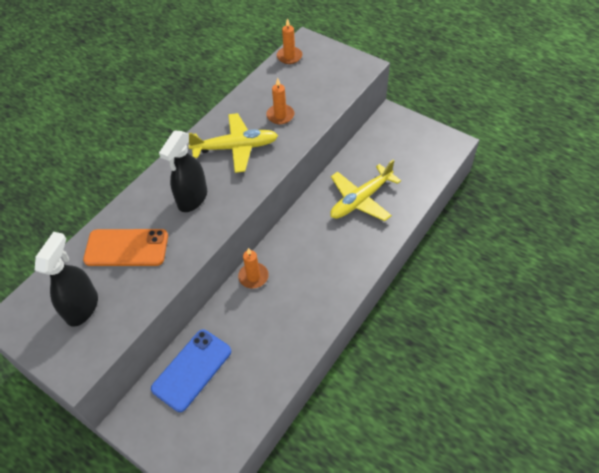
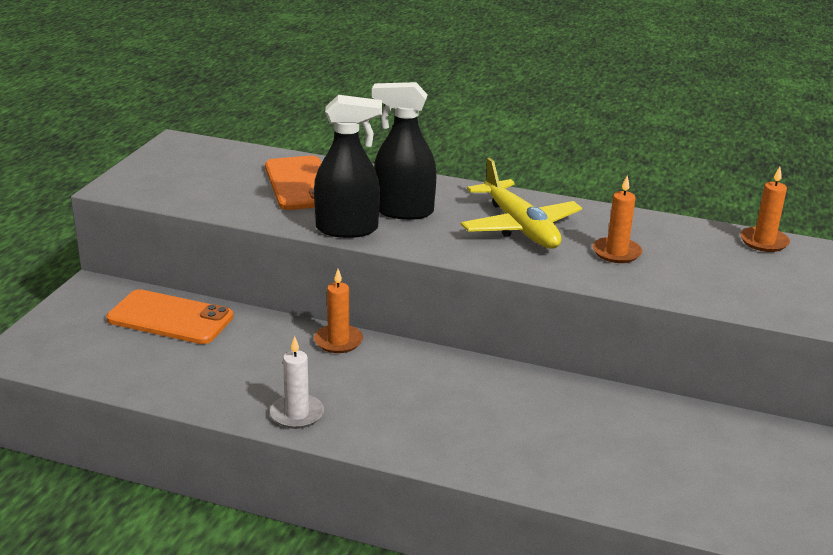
camera: 70 degrees right, 25 degrees down
(82, 307) = (203, 175): black spray bottle -> black spray bottle (347, 229)
(192, 370) = (170, 318): blue phone -> orange phone
(321, 310) = (297, 414): none -> white candle
(361, 199) = (550, 427): yellow plane -> none

